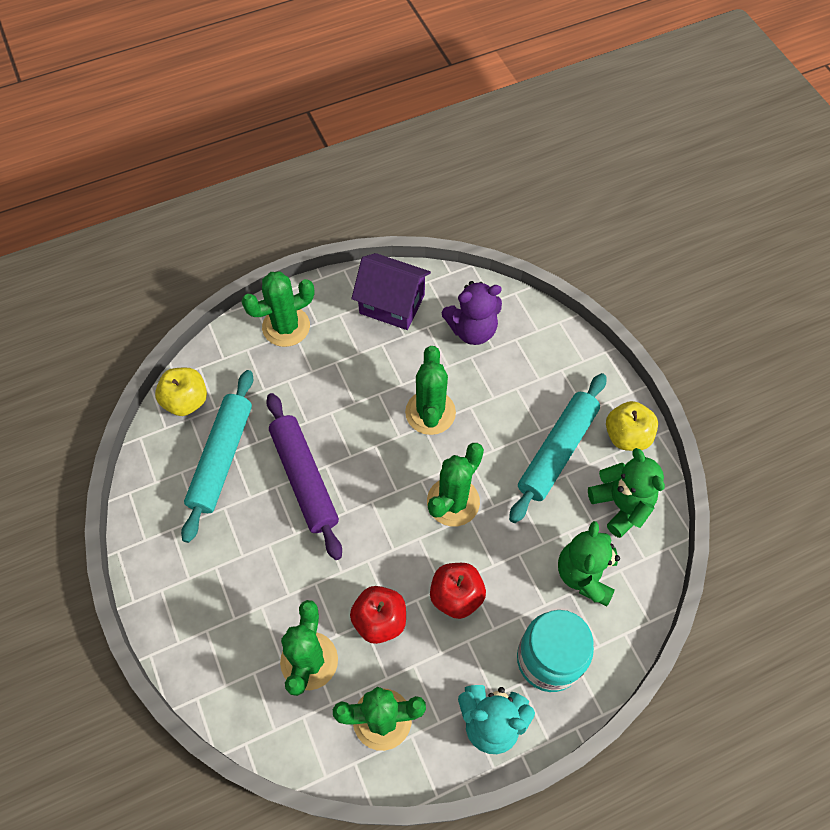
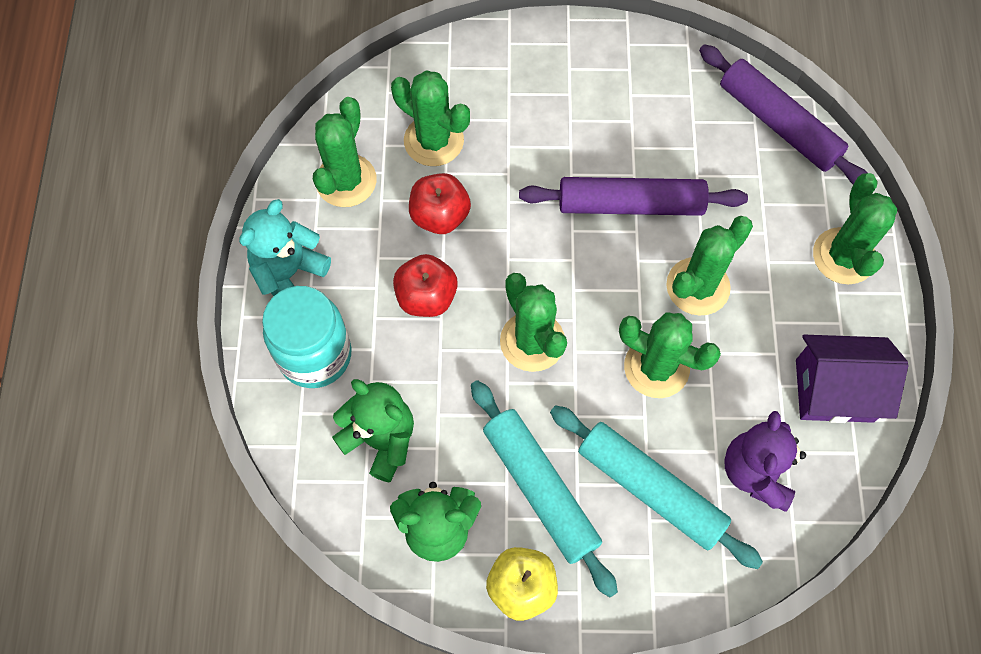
camera: 115 degrees right, 5 degrees up
(186, 401) = (778, 124): yellow apple -> purple rolling pin
(221, 458) = (691, 135): turquoise rolling pin -> turquoise rolling pin (650, 489)
(354, 408) = (698, 286): none -> green cactus
(392, 304) = (834, 390): purple house -> purple house turned 45 degrees clockwise

